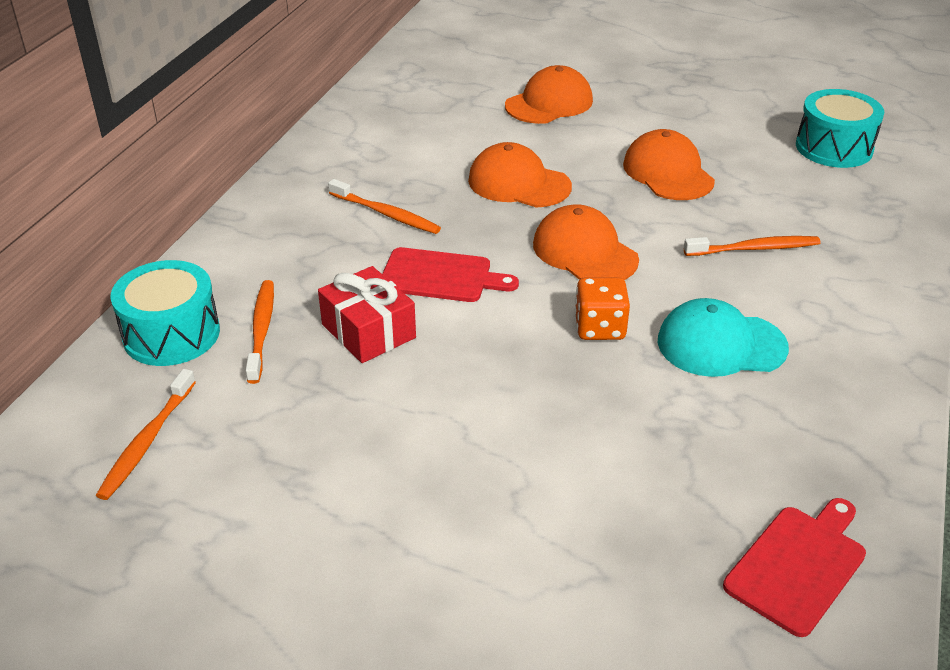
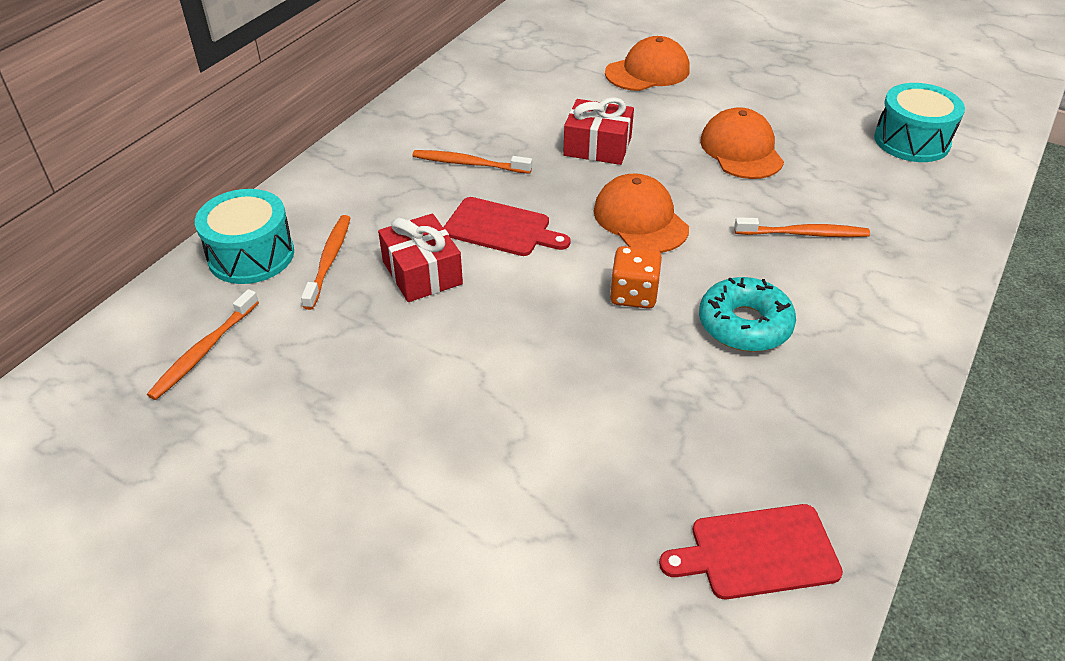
camera: 10 degrees right, 5 degrees up
(386, 214) = (468, 164): orange toothbrush -> orange toothbrush turned 150 degrees clockwise
(519, 183) = (597, 146): orange cap -> red gift
(721, 344) = (744, 325): turquoise cap -> turquoise donut
(798, 565) = (757, 552): red cutting board -> red cutting board turned 150 degrees counterclockwise

